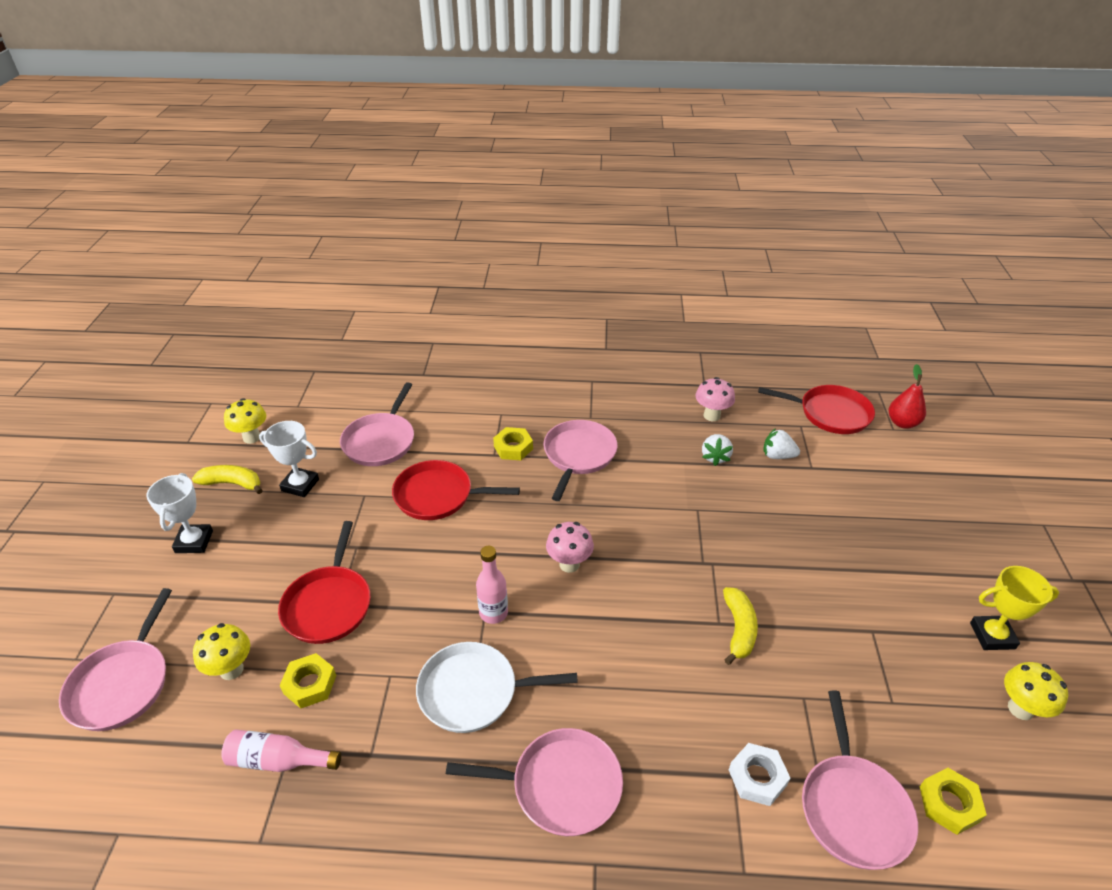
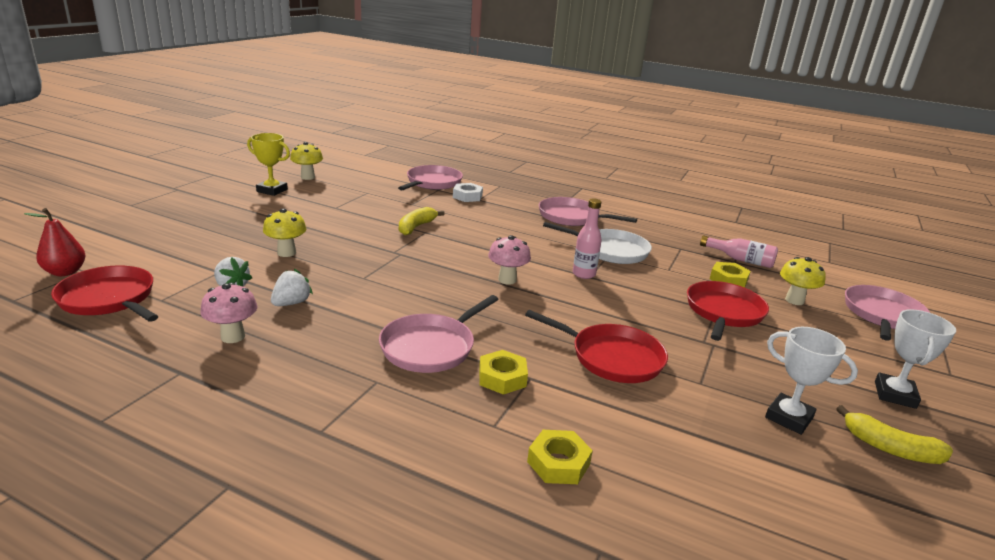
camera: 160 degrees left, 15 degrees down
(252, 437) = (904, 516): yellow mushroom -> yellow mushroom (286, 253)
(380, 441) = (683, 442): pink pan -> none
(949, 804) = (388, 174): yellow nut -> yellow nut (558, 463)

